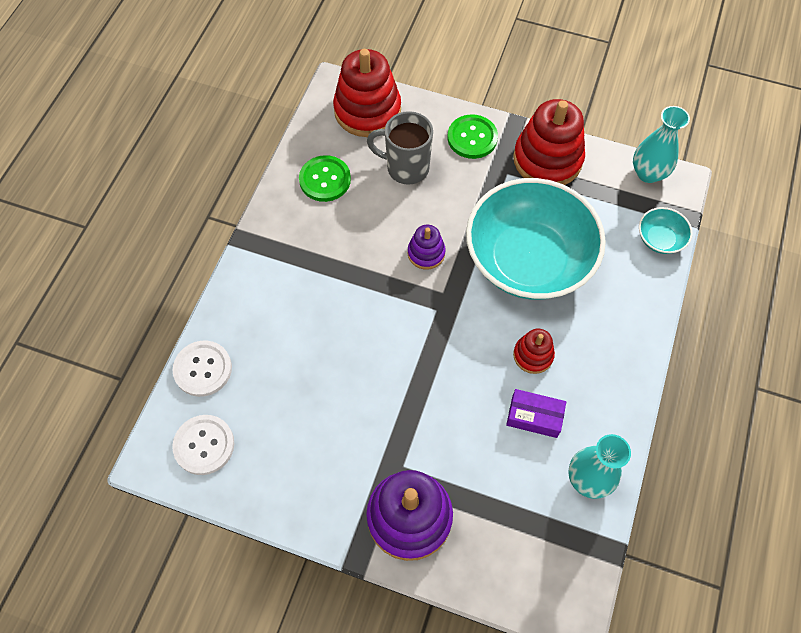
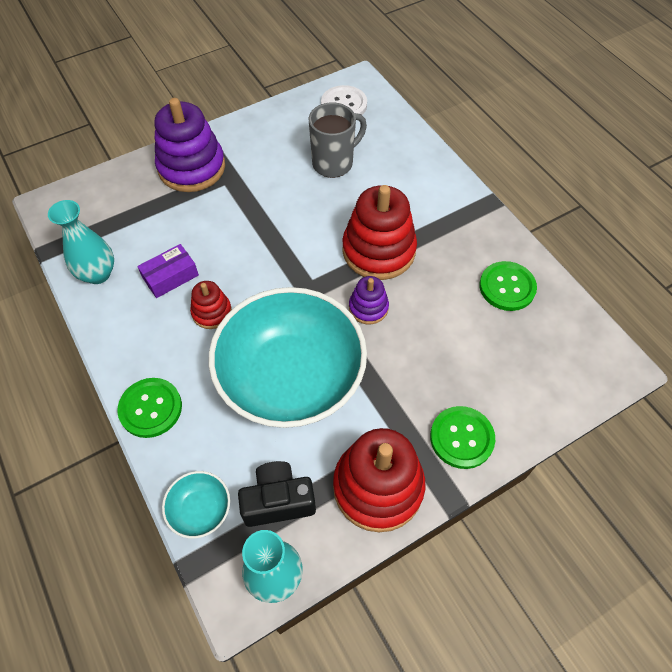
camera: 130 degrees right, 5 degrees down
(203, 369) = (398, 129): white button -> none
(367, 110) = (567, 371): red stacking toy -> red stacking toy (378, 251)
(406, 168) = (470, 355): grey mug -> grey mug (334, 163)
(610, 203) = (278, 501): none -> black camera
(638, 326) = (150, 408): none -> green button

